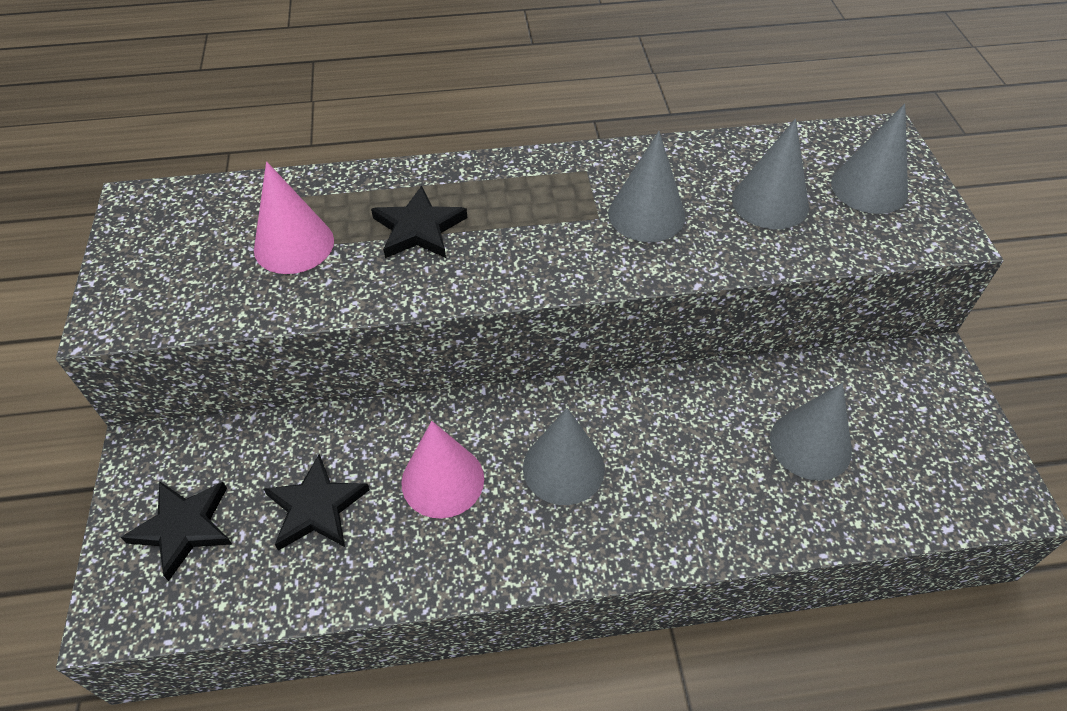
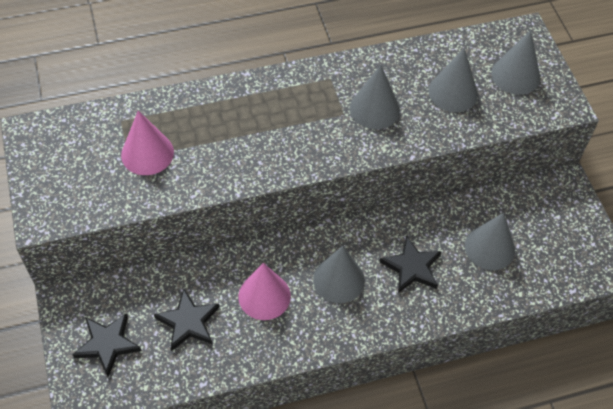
camera: 10 degrees left, 5 degrees up
(418, 228) = (227, 133): black star -> black star (411, 267)

